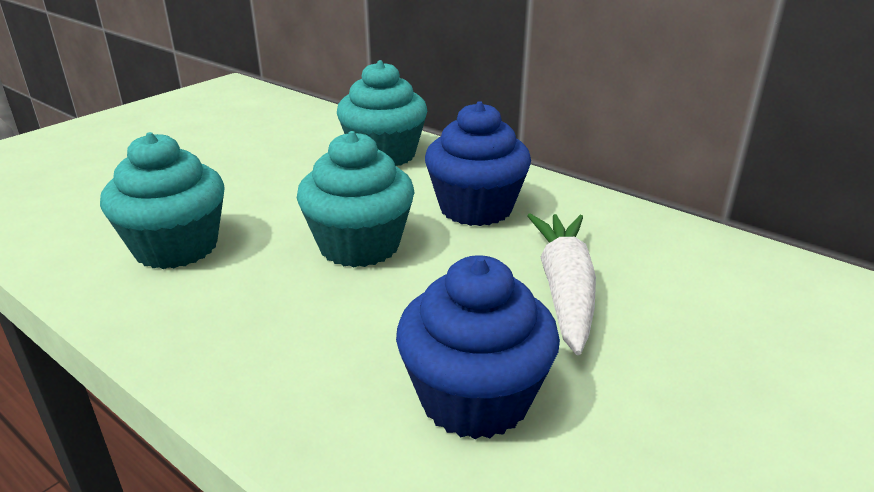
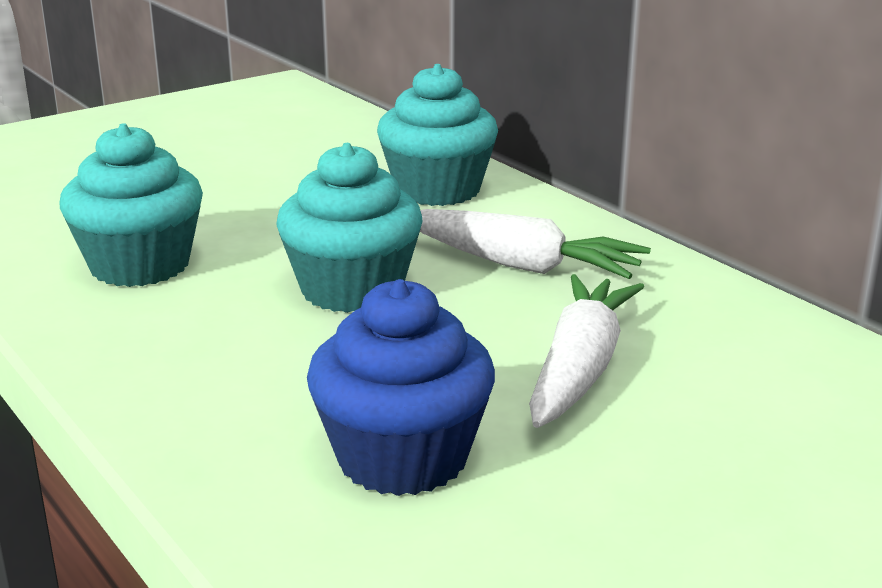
camera: 15 degrees right, 5 degrees down
(476, 208) = (522, 265): blue cupcake -> white carrot

